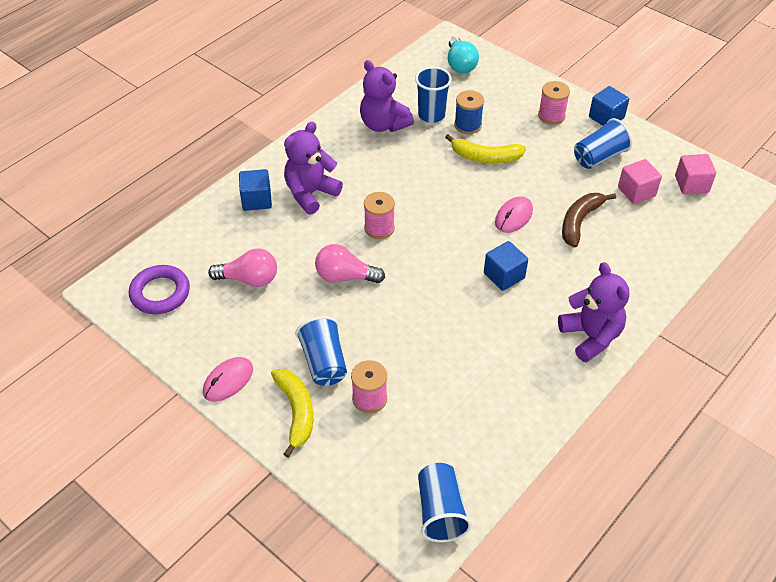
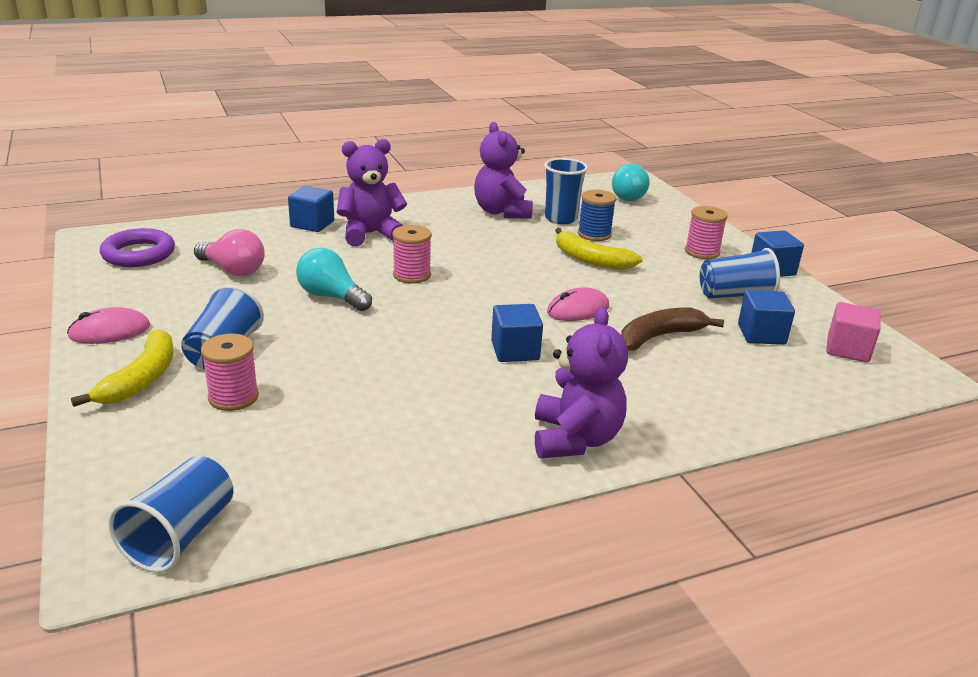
camera: 25 degrees right, 20 degrees down
(345, 276) = (331, 297): pink light bulb -> turquoise light bulb
(636, 191) = (761, 334): pink cube -> blue cube

